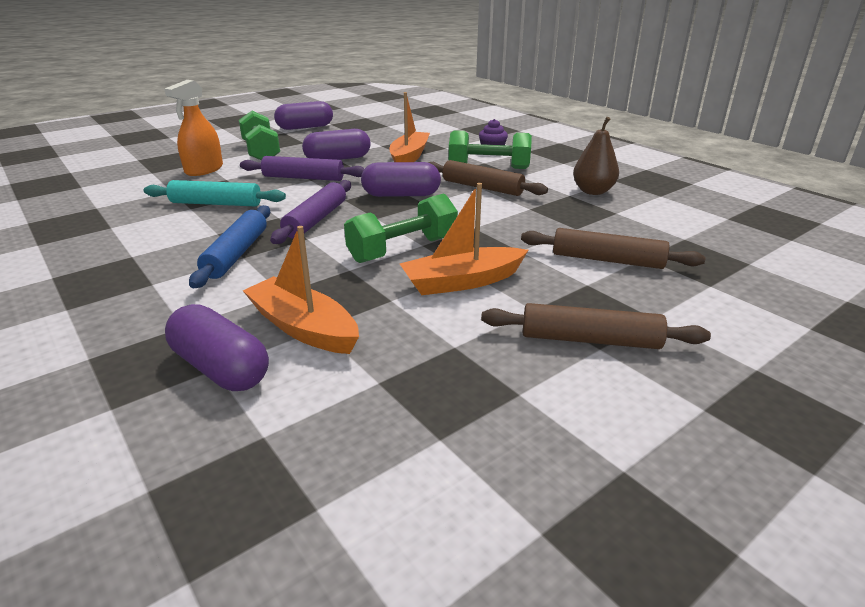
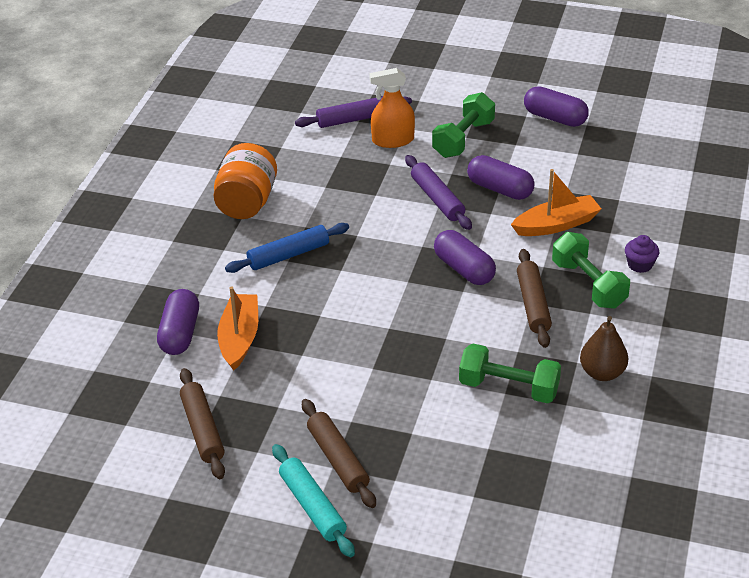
camera: 55 degrees right, 10 degrees up
(120, 247) = (247, 202): none -> orange jar
(216, 204) = (344, 192): turquoise rolling pin -> turquoise rolling pin (312, 506)
(316, 220) = (372, 255): purple rolling pin -> purple rolling pin (354, 119)
(403, 250) = (371, 323): green dumbbell -> green dumbbell (509, 388)
(462, 282) = (355, 373): orange boat -> none
(607, 260) = (462, 430): brown rolling pin -> brown rolling pin (202, 429)

